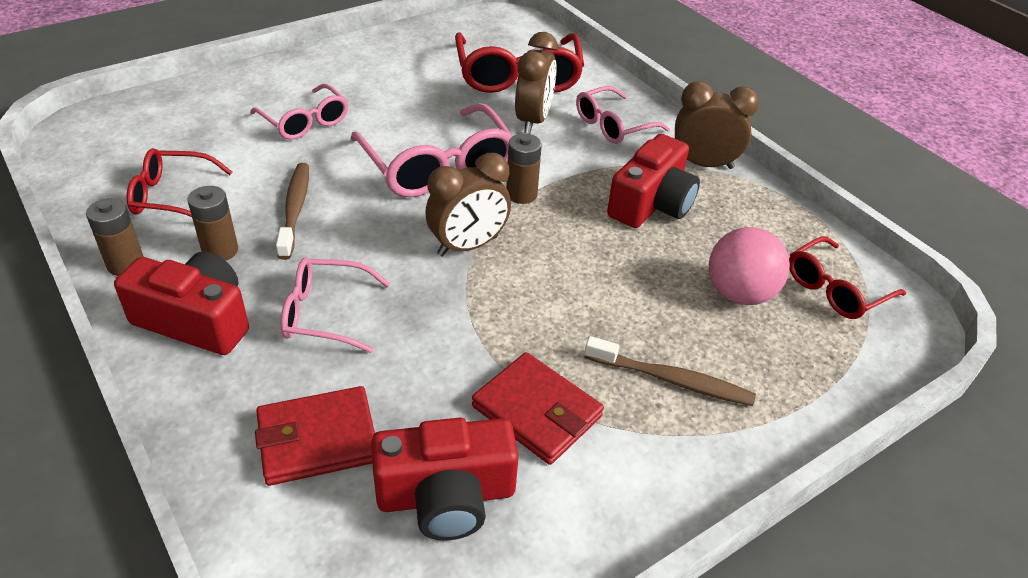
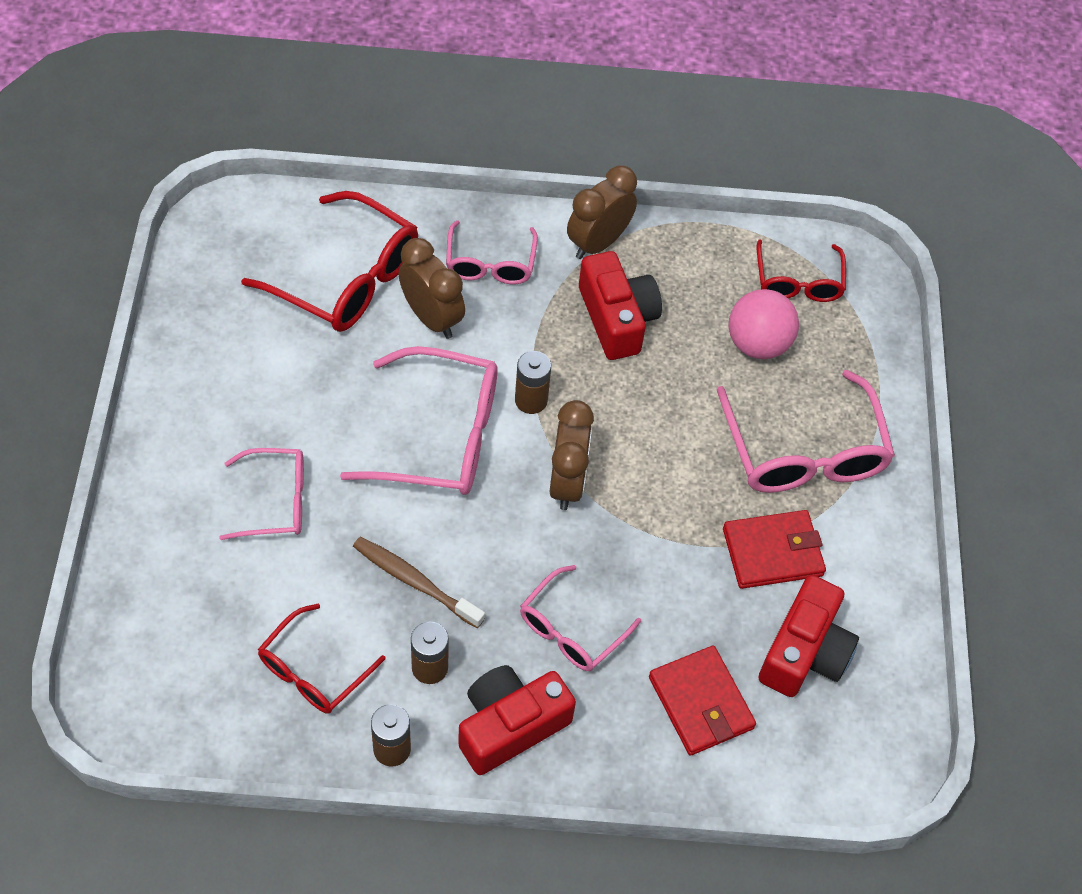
camera: 55 degrees left, 15 degrees up
(318, 439) = (701, 703): red wallet -> red wallet turned 45 degrees counterclockwise
(671, 379) = (803, 451): brown toothbrush -> pink glasses

